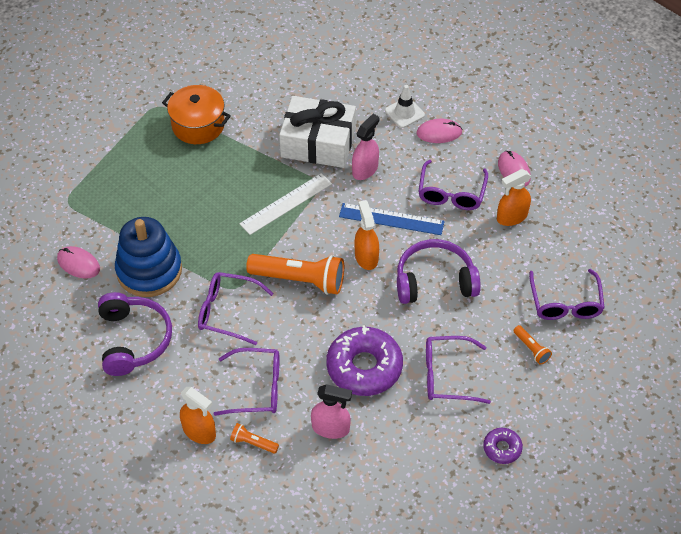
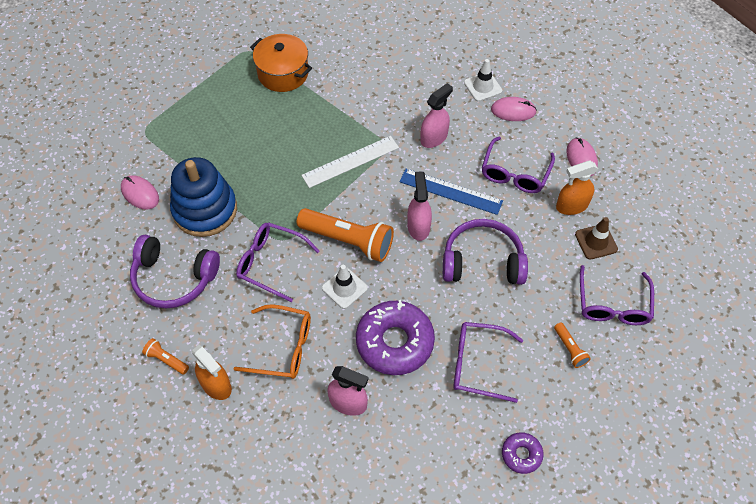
camera: 10 degrees right, 5 degrees up
(133, 340) = (174, 278): purple headphones -> purple headphones turned 105 degrees clockwise
(253, 443) = (267, 406): orange flashlight -> orange flashlight (166, 360)
(257, 388) = (283, 347): purple glasses -> orange glasses
(305, 324) = (344, 288): none -> white traffic cone
(318, 143) = (393, 105): white gift -> none
(366, 257) = (418, 226): orange spray bottle -> pink spray bottle
(540, 247) = (596, 242): none -> brown traffic cone

